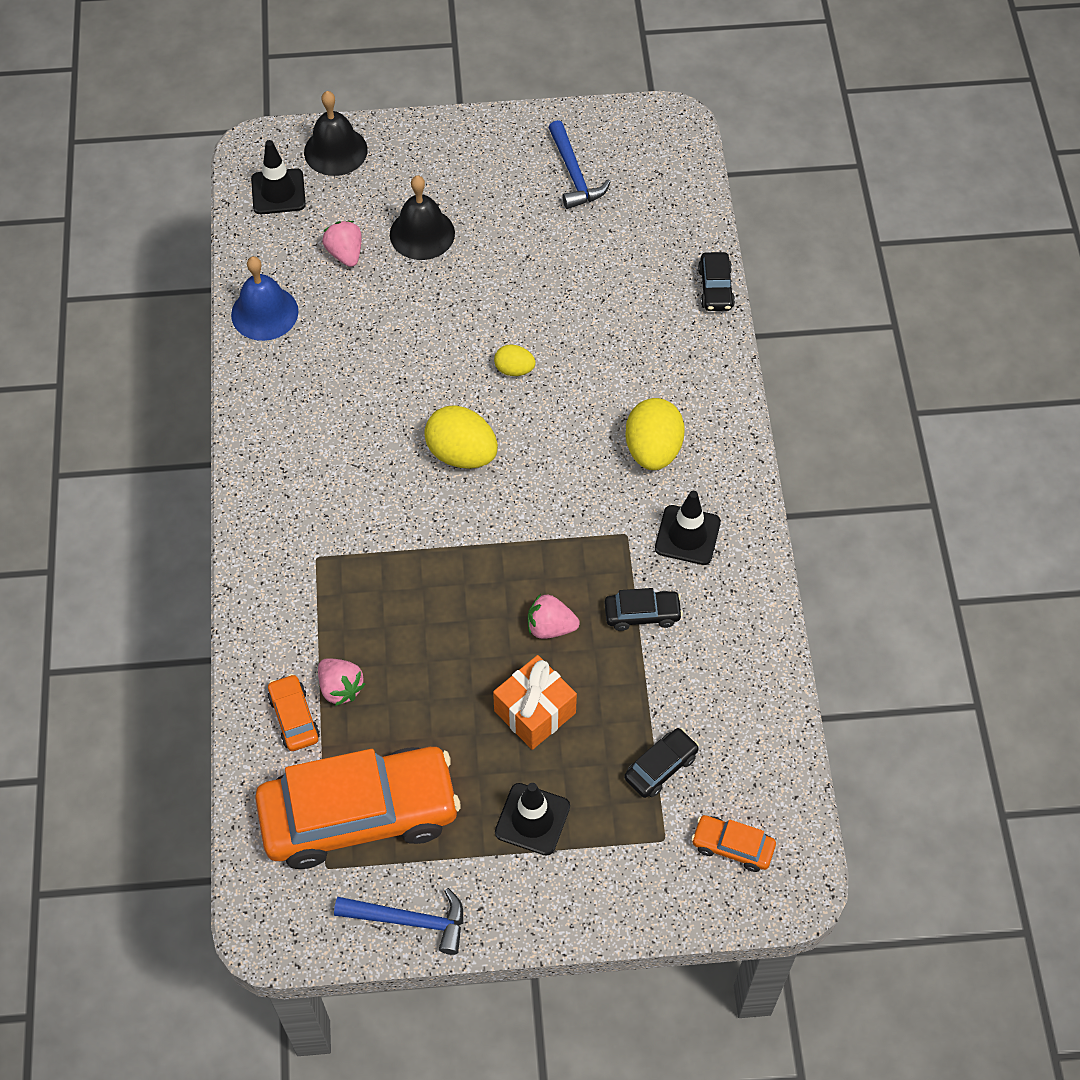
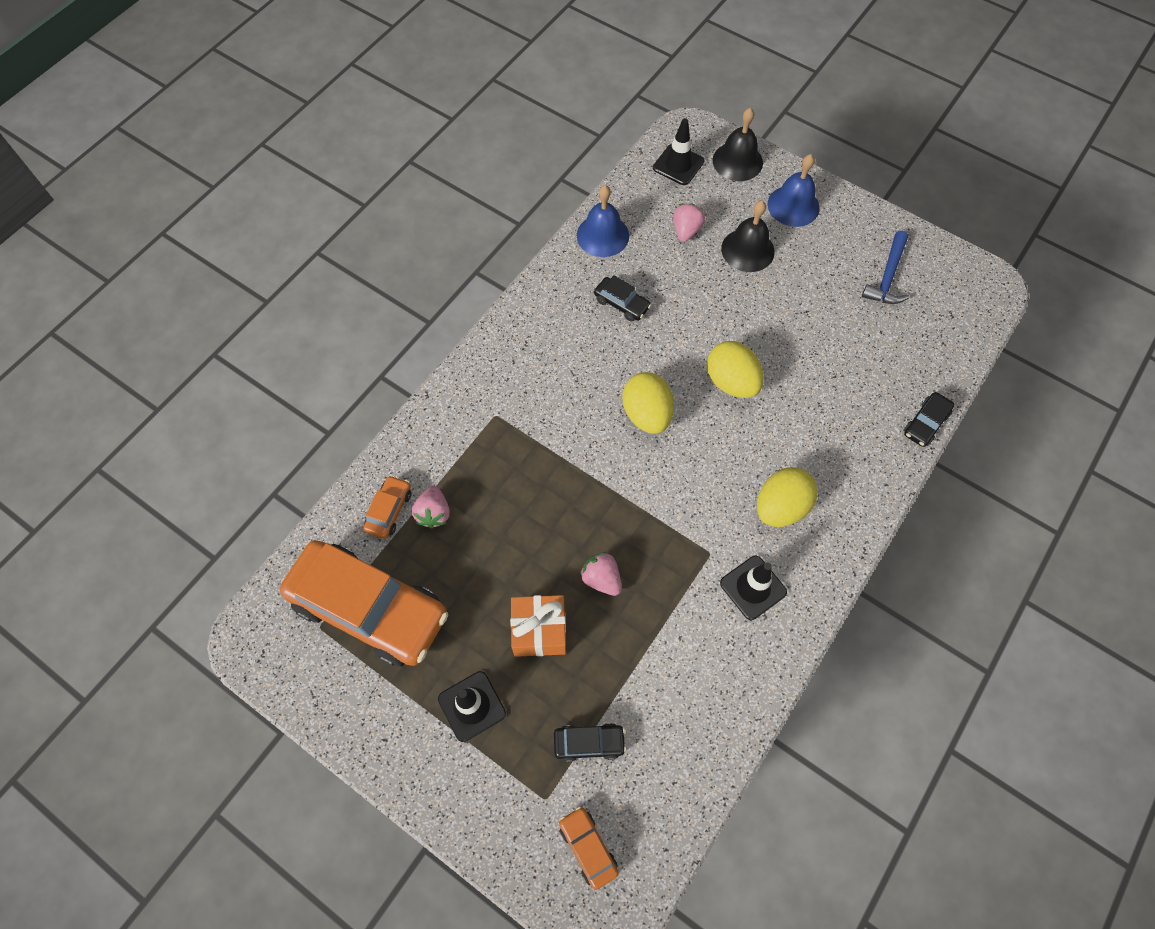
camera: 40 degrees right, 5 degrees up
(409, 921) = (335, 709): blue hammer -> none
(429, 161) = (793, 205): none -> blue bell
(514, 369) = (731, 382): yellow egg -> yellow egg, size x1.83
(642, 614) = (672, 620): black car -> black car (621, 304)

